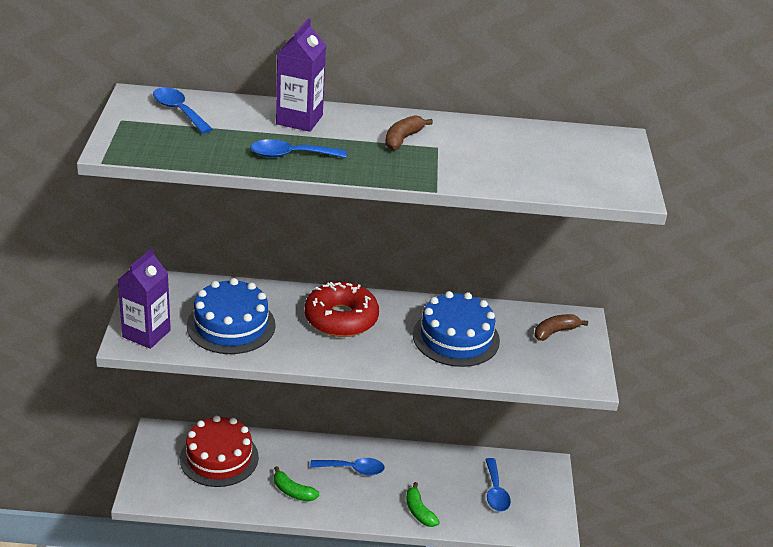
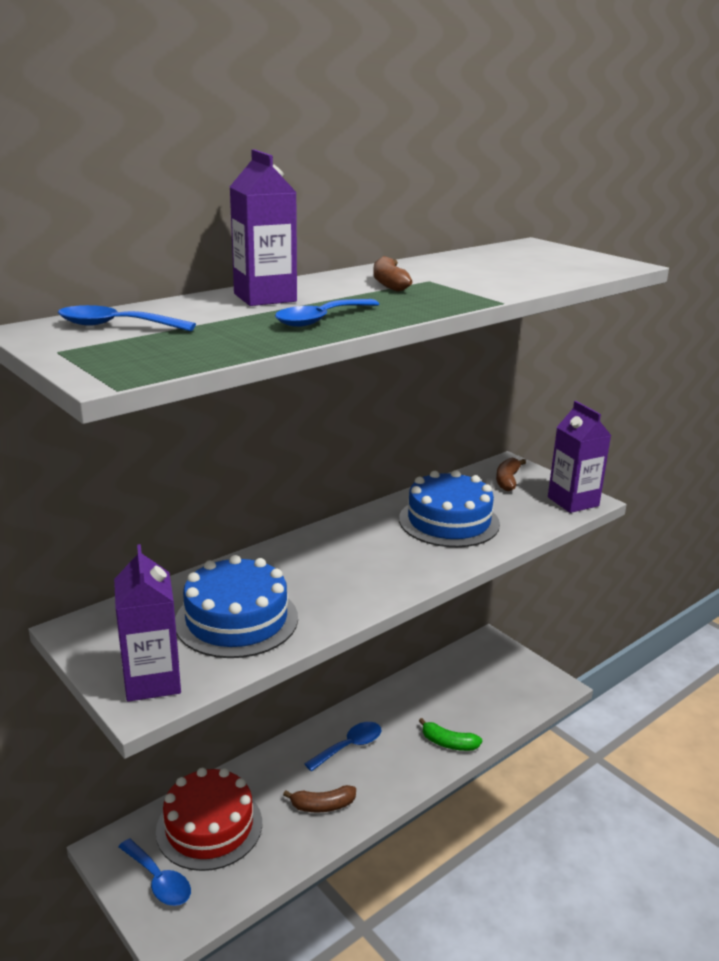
camera: 40 degrees left, 10 degrees down
(293, 491) = (322, 805): green banana -> brown banana
(341, 319) = (333, 557): red donut -> none
(495, 492) = (480, 686): blue spoon -> blue spoon (159, 880)
(576, 376) = (573, 501): none -> purple carton

